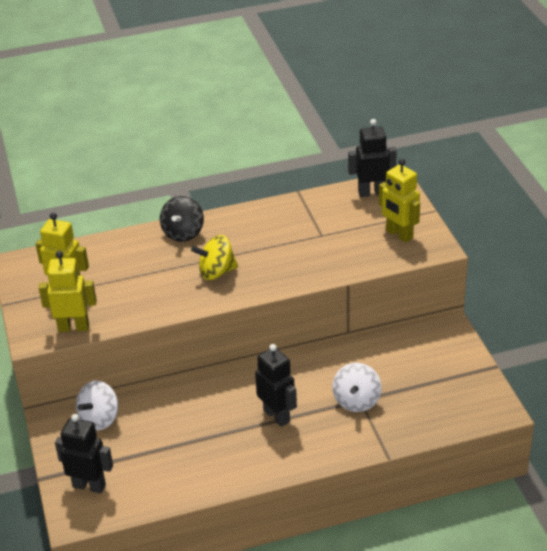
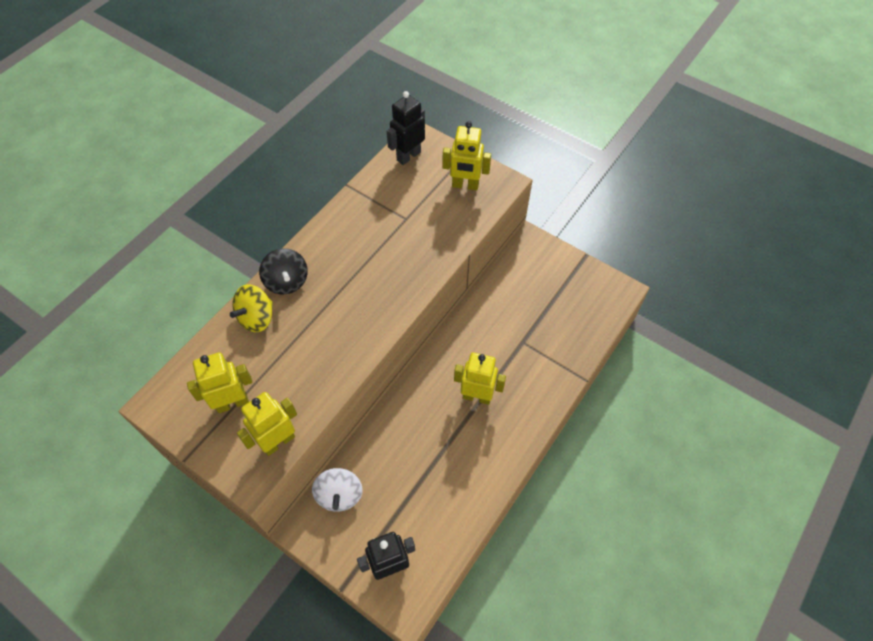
camera: 40 degrees left, 20 degrees up
(216, 272) = (353, 305): yellow spinning top -> yellow spinning top (257, 318)
(277, 416) = (477, 396): black robot -> yellow robot
(356, 401) = (521, 345): white spinning top -> none

